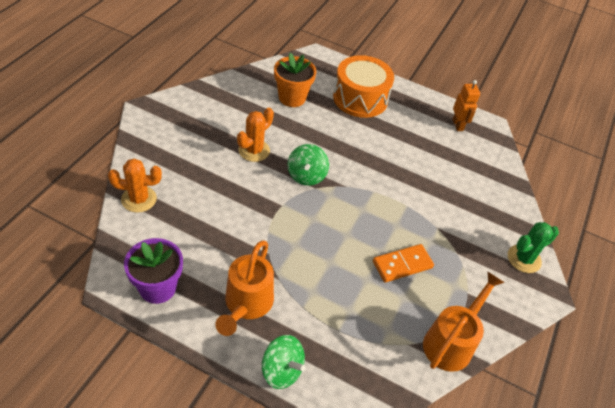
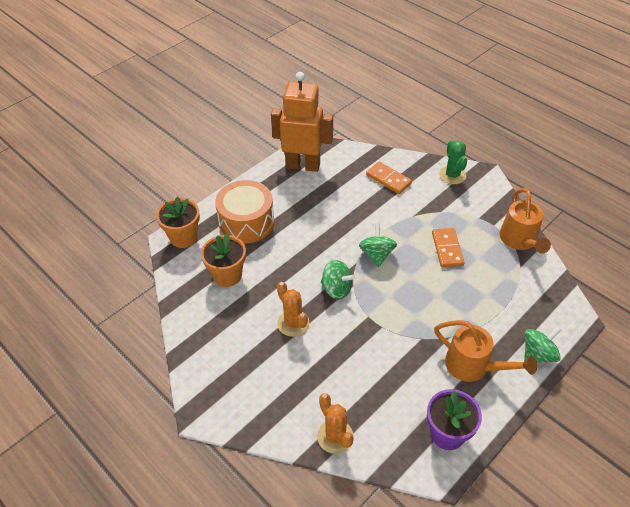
camera: 65 degrees left, 0 degrees up
(139, 199) = (335, 436): orange cactus -> orange cactus turned 45 degrees counterclockwise
(323, 63) = (183, 237): none -> orange flower pot
(365, 202) = (377, 254): none -> green spinning top
(452, 341) = (520, 241): orange watering can -> orange watering can turned 150 degrees counterclockwise
(458, 125) = (303, 165): orange robot -> orange robot, size x2.12
(480, 198) = (388, 179): none -> orange domino

